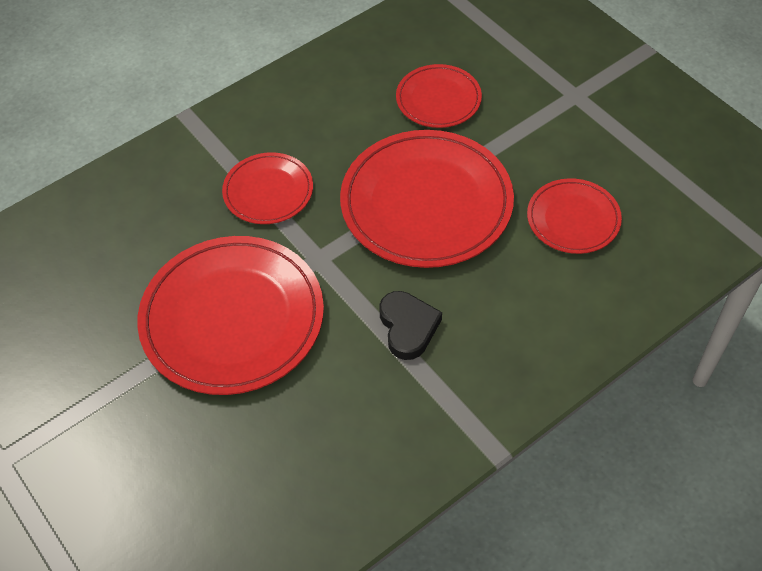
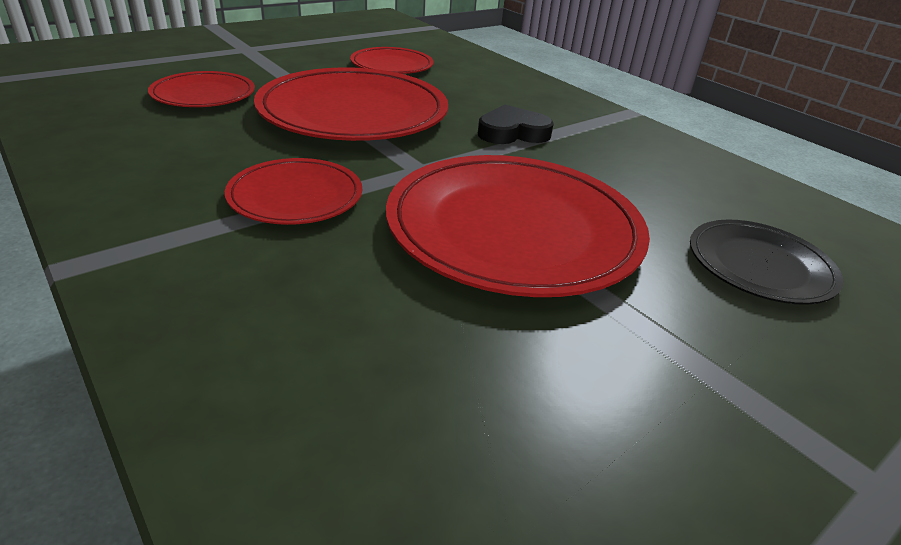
camera: 95 degrees left, 20 degrees down
(188, 477) = (760, 266): none -> black plate

